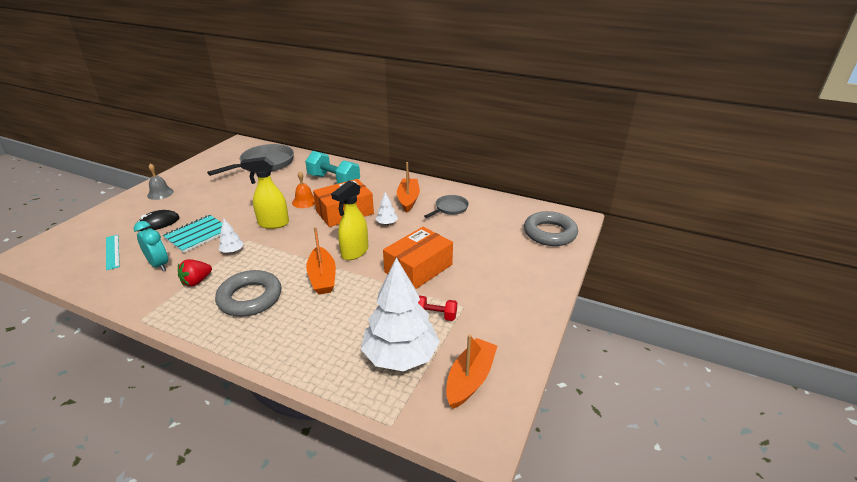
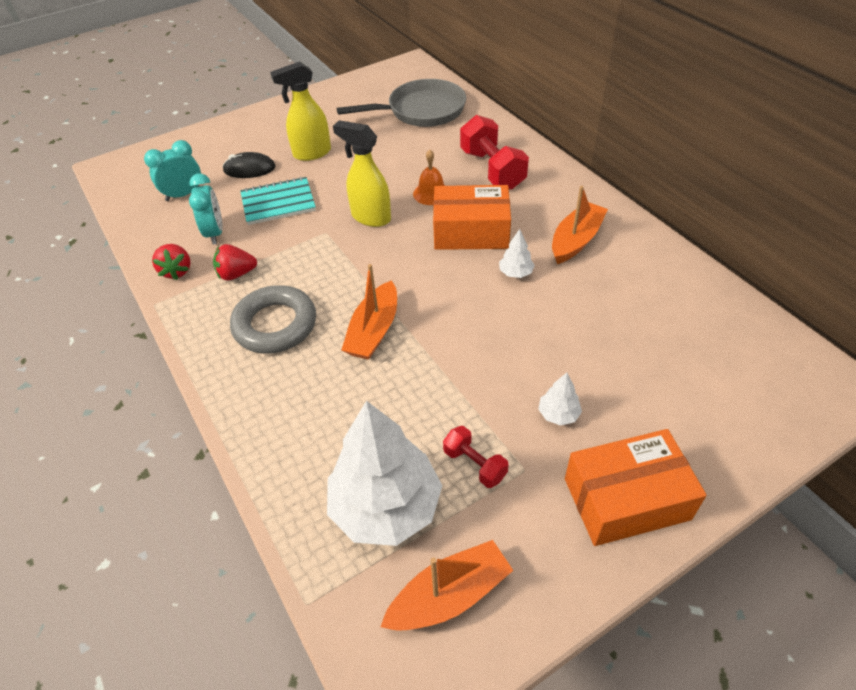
camera: 35 degrees right, 15 degrees up
(112, 251) = (183, 195): turquoise ruler -> turquoise clock
(144, 295) = (177, 271): none -> red strawberry
(160, 193) = (277, 123): grey bell -> none
(232, 251) = (299, 243): white tree -> white tree (558, 414)
(334, 181) = (492, 169): turquoise dumbbell -> red dumbbell
(354, 252) = (439, 306): yellow spray bottle -> yellow spray bottle (311, 153)
(418, 268) = (507, 372): orange box -> orange box (626, 499)
(450, 208) = (629, 281): grey pan -> none
(549, 233) = (766, 397): grey ring -> none

